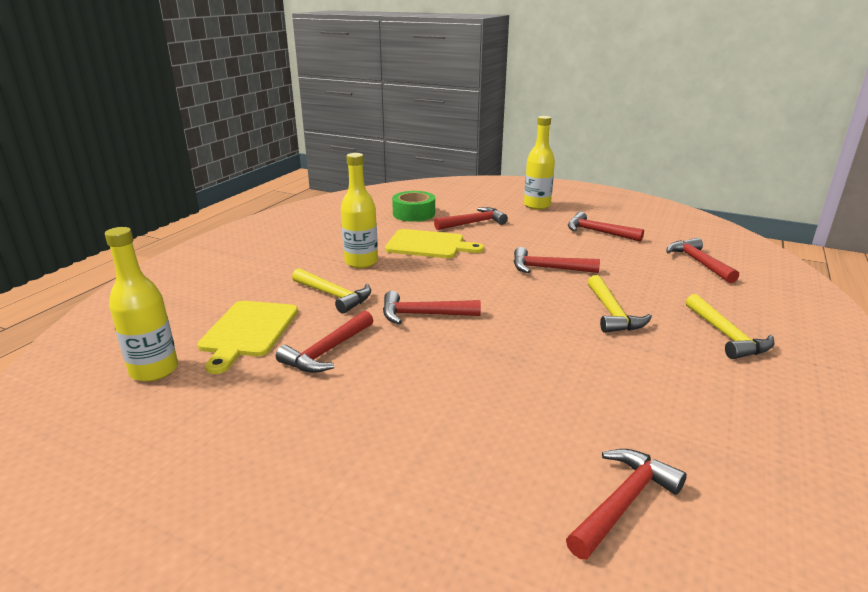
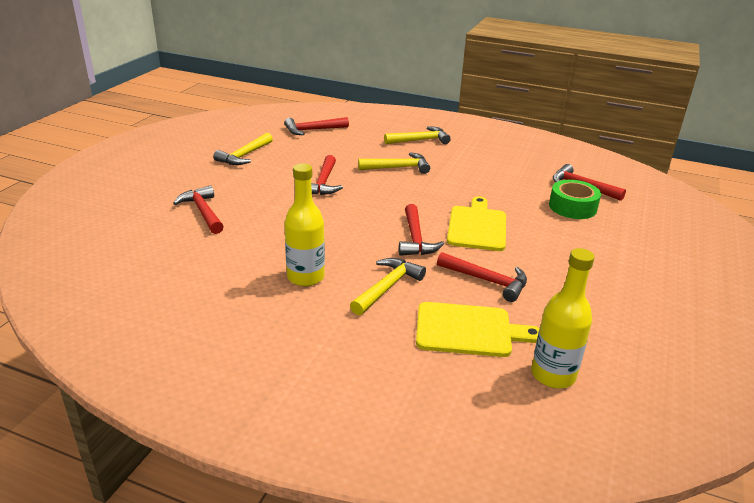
camera: 95 degrees left, 5 degrees up
(414, 214) = (158, 249): green tape -> green tape (572, 207)
(429, 245) = (262, 238): yellow cutting board -> yellow cutting board (477, 226)
(537, 205) = (160, 176): yellow bottle -> none
(598, 232) = (244, 155): red hammer -> yellow hammer

